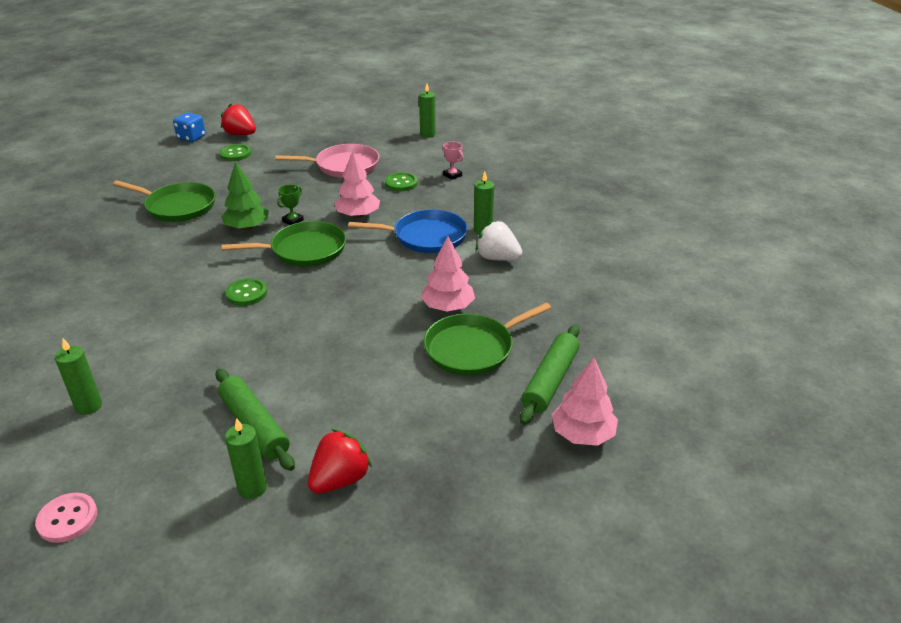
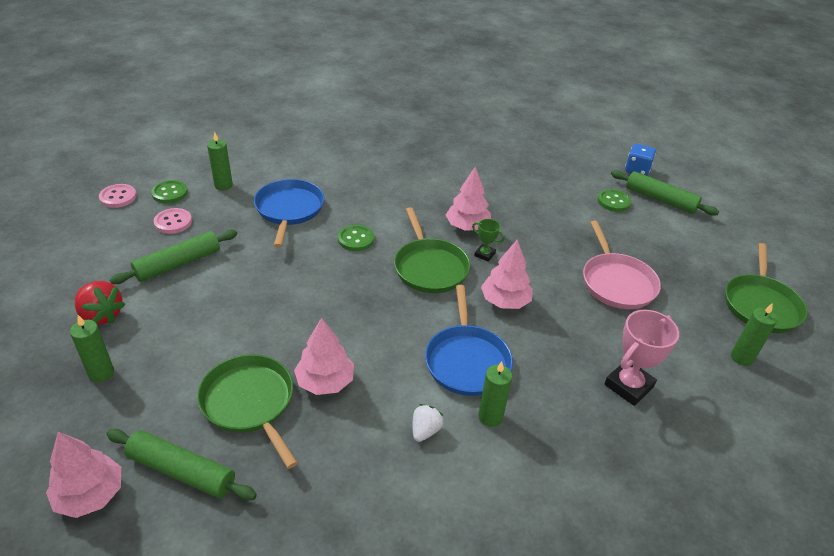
camera: 85 degrees right, 5 degrees up
(160, 444) = (173, 222): none -> pink button
(172, 343) = (289, 210): none -> blue pan
(177, 206) = (497, 182): green pan -> green pan (760, 305)
(240, 134) = (660, 199): red strawberry -> green rolling pin
(247, 227) = (467, 226): green tree -> pink tree
(252, 488) = (112, 270): green candle -> green candle (101, 373)
(401, 183) = (590, 334): green button -> green button (170, 193)
(452, 175) = (628, 386): pink trophy -> pink trophy, size x1.88
(497, 258) = (425, 430): white strawberry -> white strawberry, size x0.63

